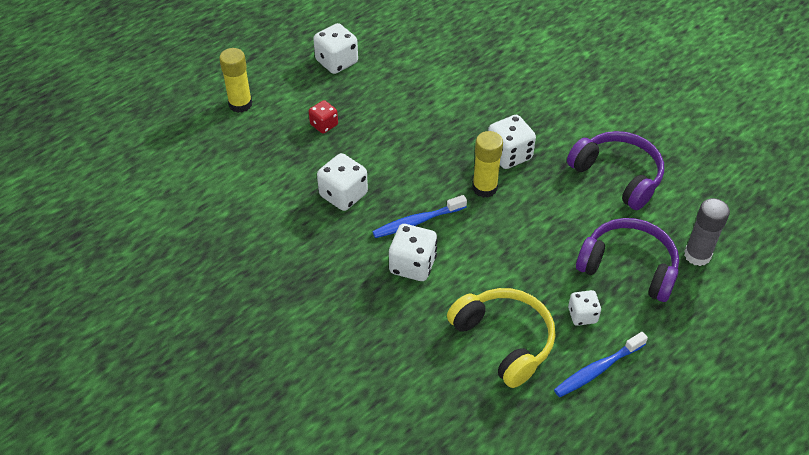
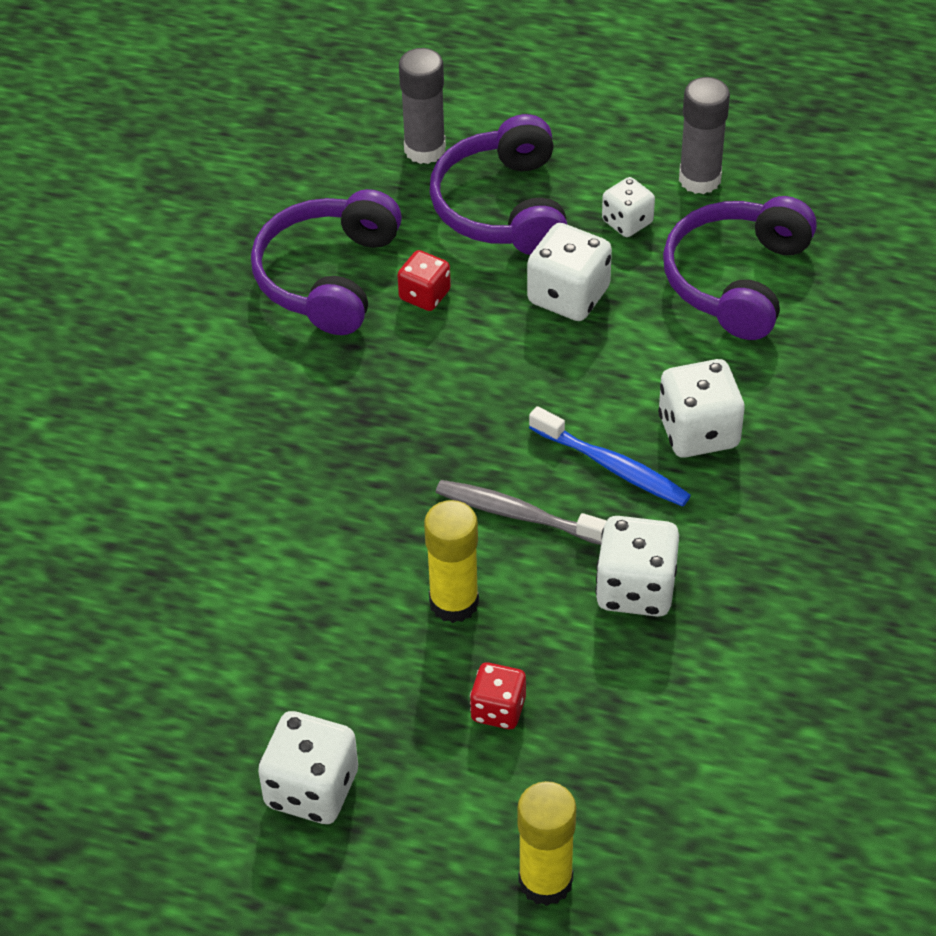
camera: 120 degrees left, 0 degrees up
(416, 176) = (519, 515): none -> grey toothbrush
(484, 188) = (476, 418): yellow glue stick -> yellow glue stick (454, 602)
(504, 340) = (737, 280): yellow headphones -> purple headphones
(509, 155) = (378, 419): white dice -> white dice (568, 296)
(580, 205) = (424, 295): none -> red dice
(597, 369) = (699, 179): blue toothbrush -> grey glue stick

